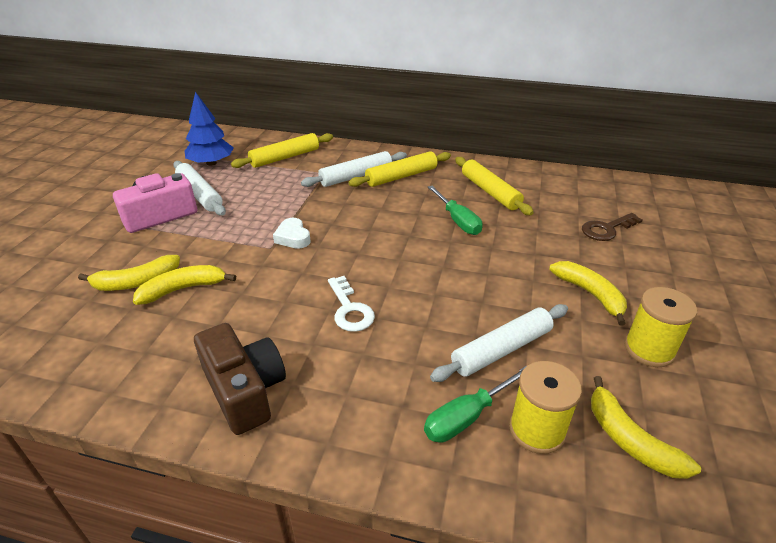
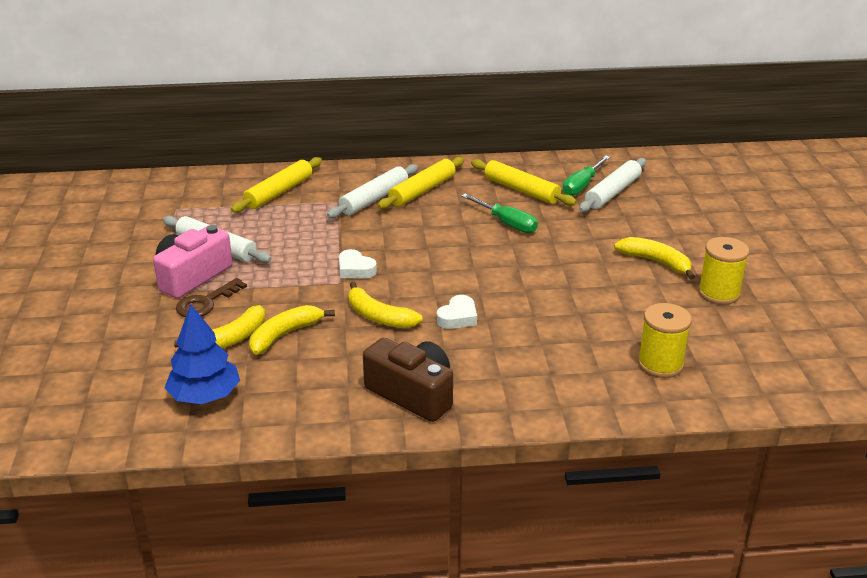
camera: 20 degrees left, 5 degrees down
(211, 163) = (198, 213): blue tree -> blue tree (205, 396)
(350, 309) = (458, 317): white key -> white heart
(467, 417) = (604, 368): green screwdriver -> green screwdriver (582, 186)
(501, 349) = (605, 318): white rolling pin -> white rolling pin (612, 192)
(606, 229) = (646, 205): brown key -> brown key (205, 303)
(630, 440) = (728, 354): yellow banana -> yellow banana (378, 316)

